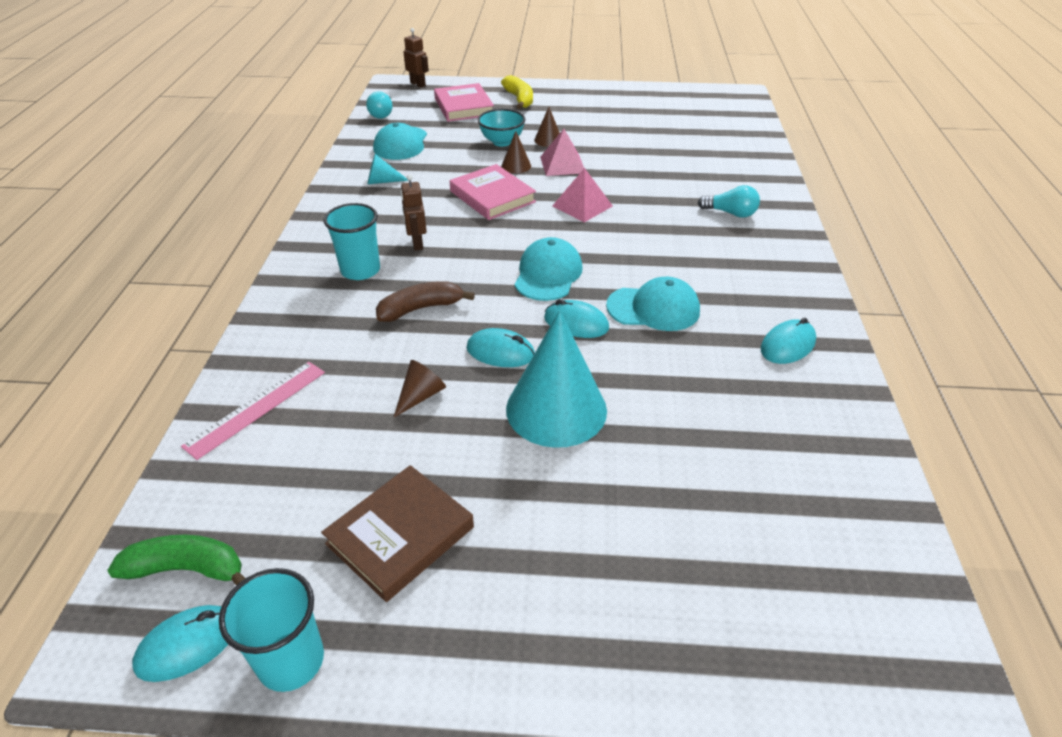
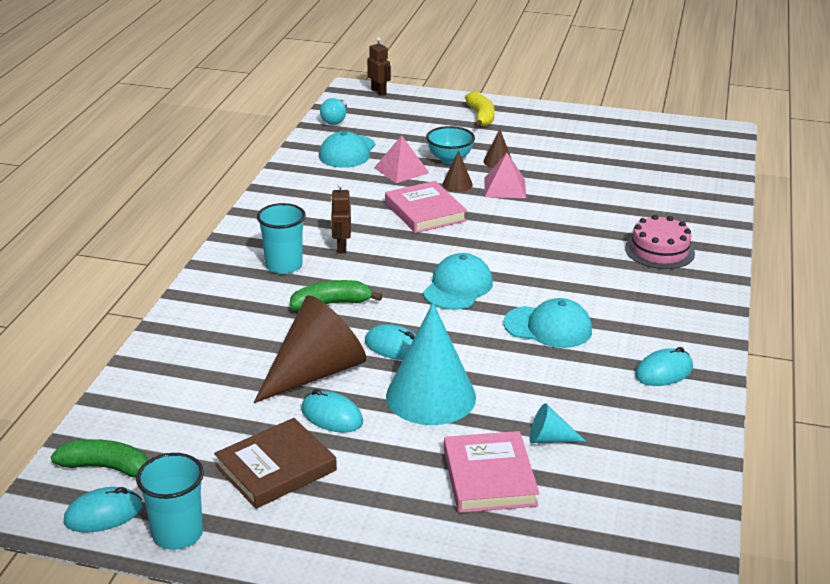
camera: 10 degrees right, 10 degrees down
(257, 408) = (175, 365): pink ruler -> none
(382, 181) = (321, 187): turquoise cone -> turquoise cone (549, 439)
(420, 396) = (315, 372): brown cone -> brown cone, size x2.25
(421, 309) = (332, 304): brown banana -> green banana
(464, 107) = (420, 120): pink book -> pink book (489, 477)
(576, 323) = (470, 331): turquoise mouse -> turquoise mouse (331, 416)
(582, 206) = (511, 229): pink pyramid -> pink pyramid (401, 170)
(730, 213) = (659, 251): turquoise light bulb -> pink cake

